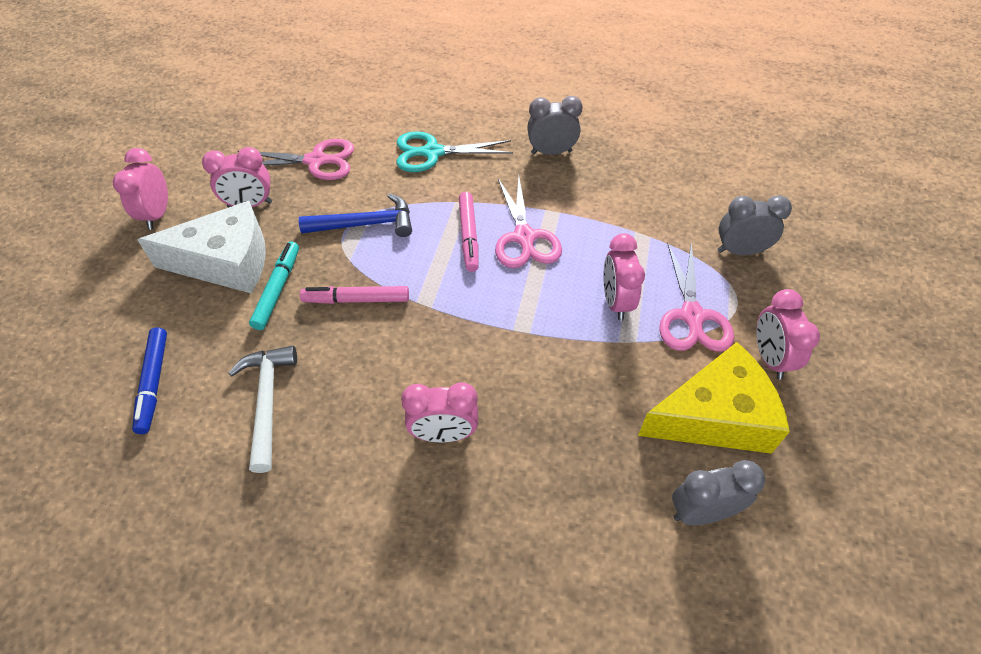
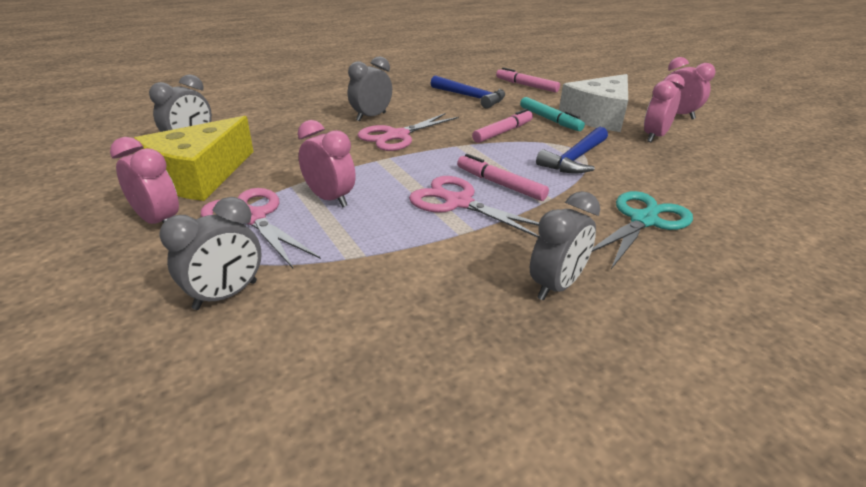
camera: 135 degrees right, 20 degrees down
(154, 383) = (526, 86): blue marker -> pink marker
(267, 401) = (471, 97): white hammer -> blue hammer
(316, 161) = (691, 171): pink scissors -> pink scissors (397, 136)
(444, 434) = (371, 117): pink clock -> grey clock

